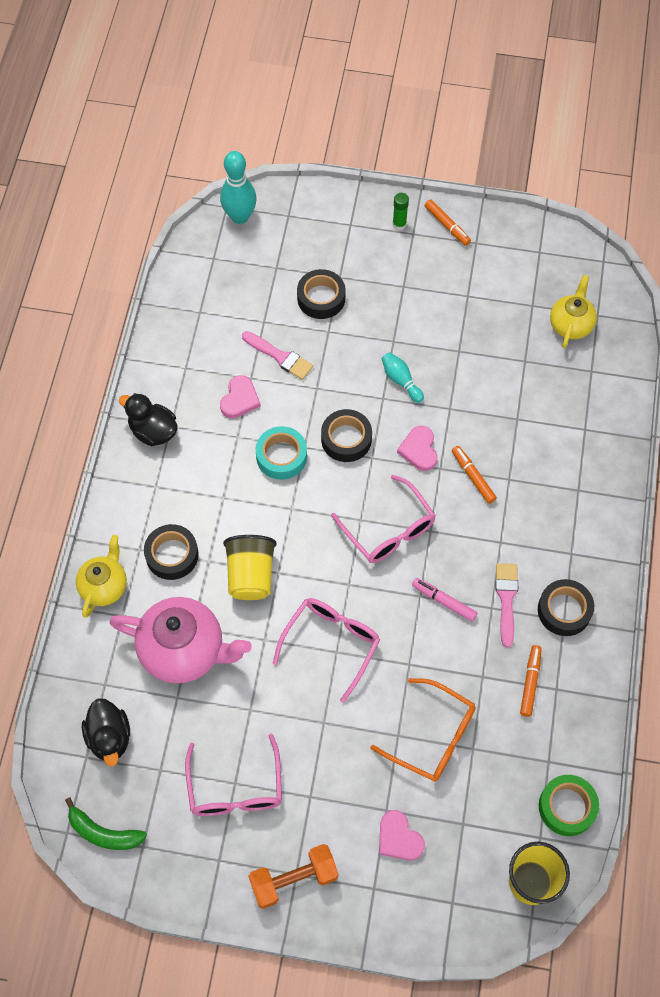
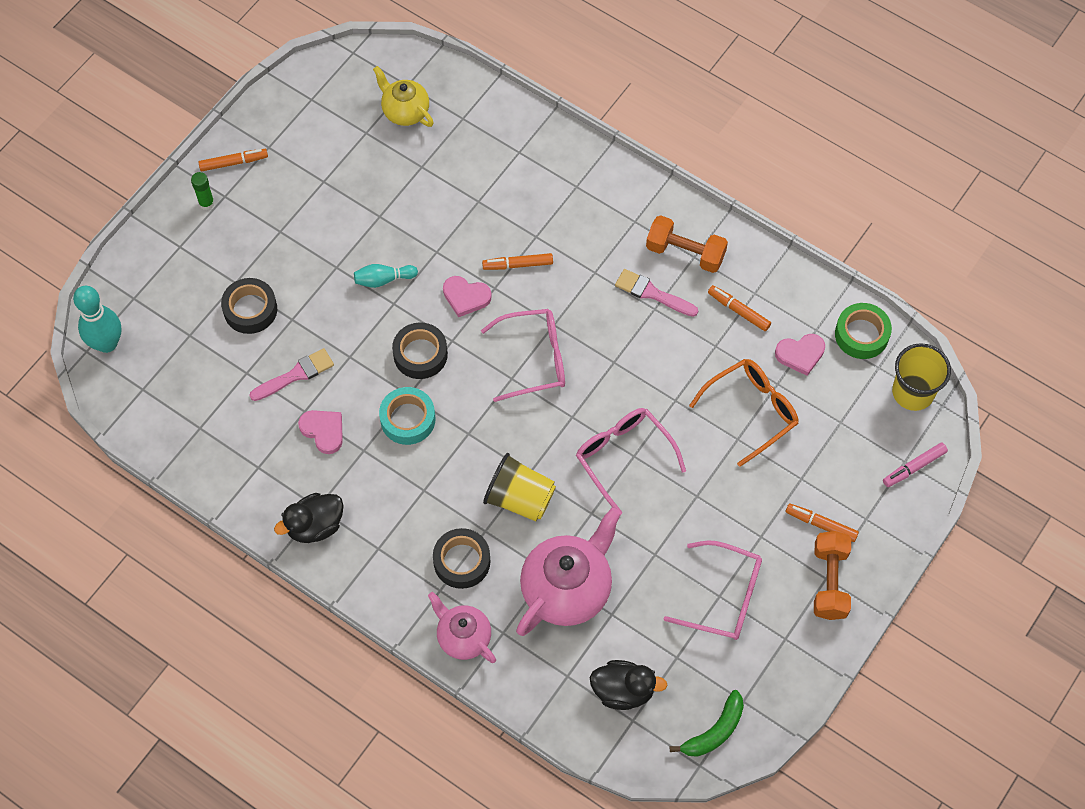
camera: 65 degrees left, 0 degrees up
(104, 586) = (463, 637): yellow teapot -> pink teapot
(348, 848) = (821, 524): none -> orange marker
(399, 838) = (830, 479): pink heart -> pink heart (800, 354)
(444, 601) = (628, 345): pink marker -> pink marker (914, 467)
(564, 610) = (685, 252): black tape -> orange dumbbell

